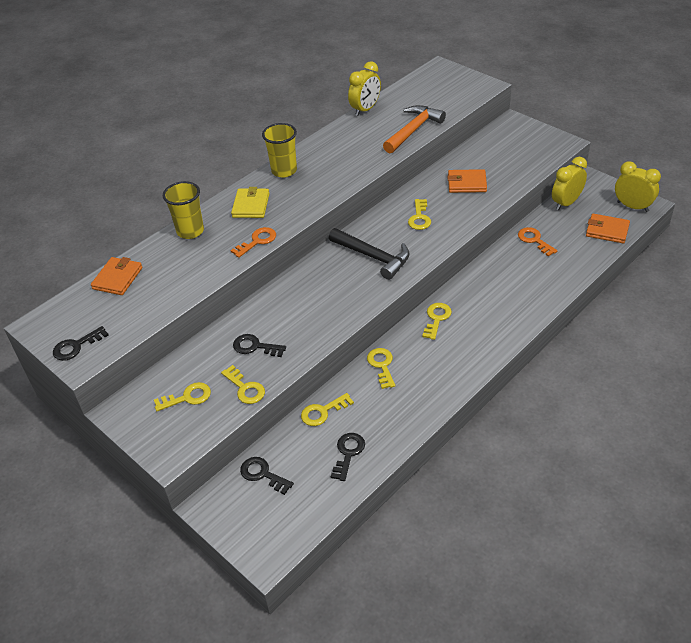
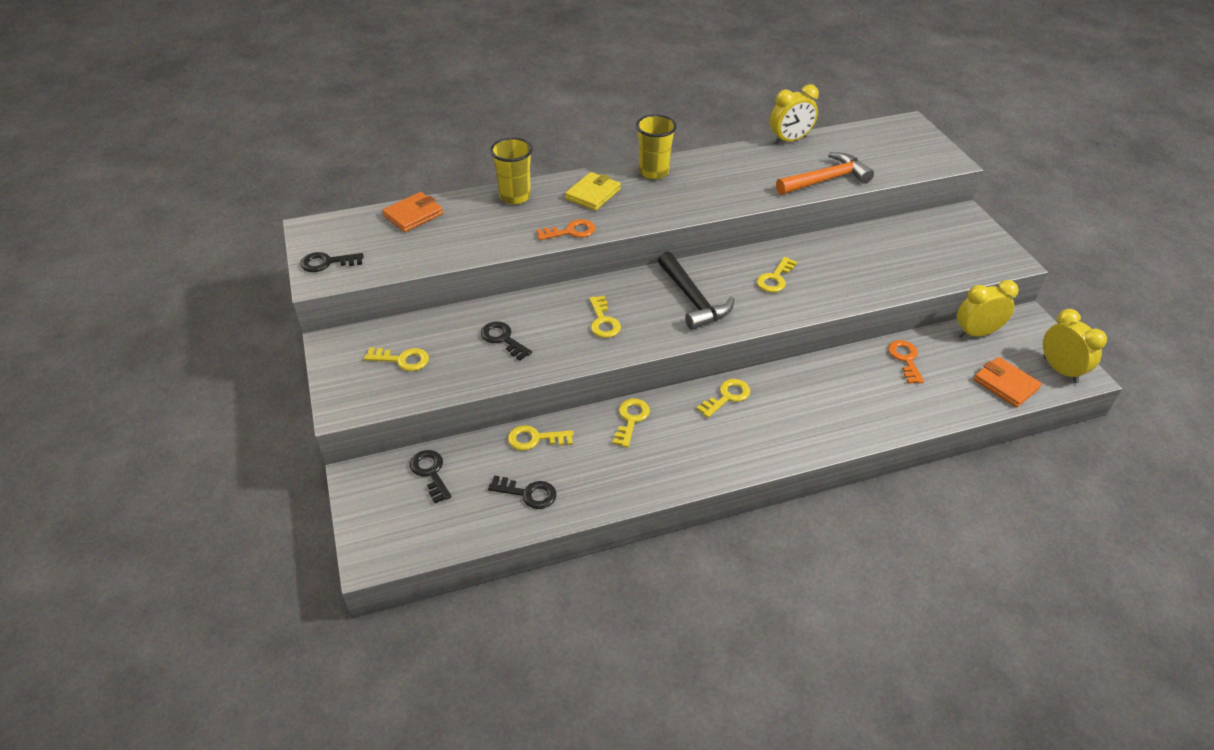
camera: 25 degrees right, 0 degrees up
(245, 388) = (462, 376): yellow key -> yellow key (603, 321)
(348, 453) = (528, 493): black key -> black key turned 60 degrees clockwise
(467, 183) = (857, 262): orange wallet -> none

